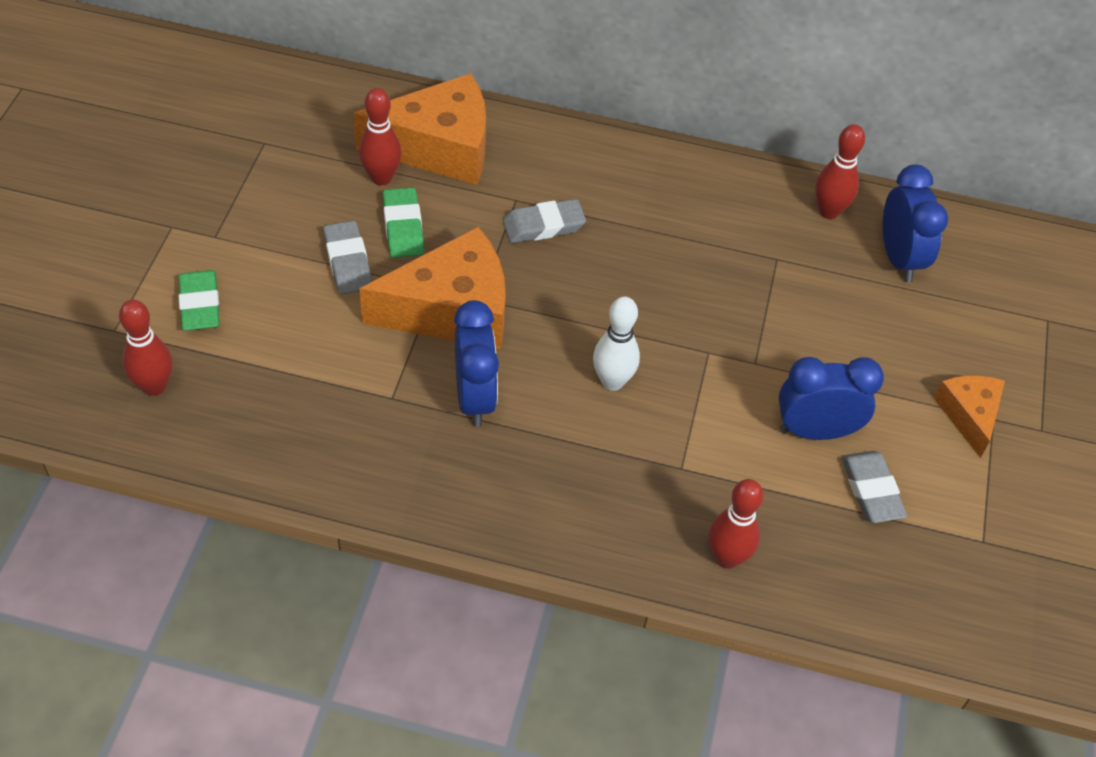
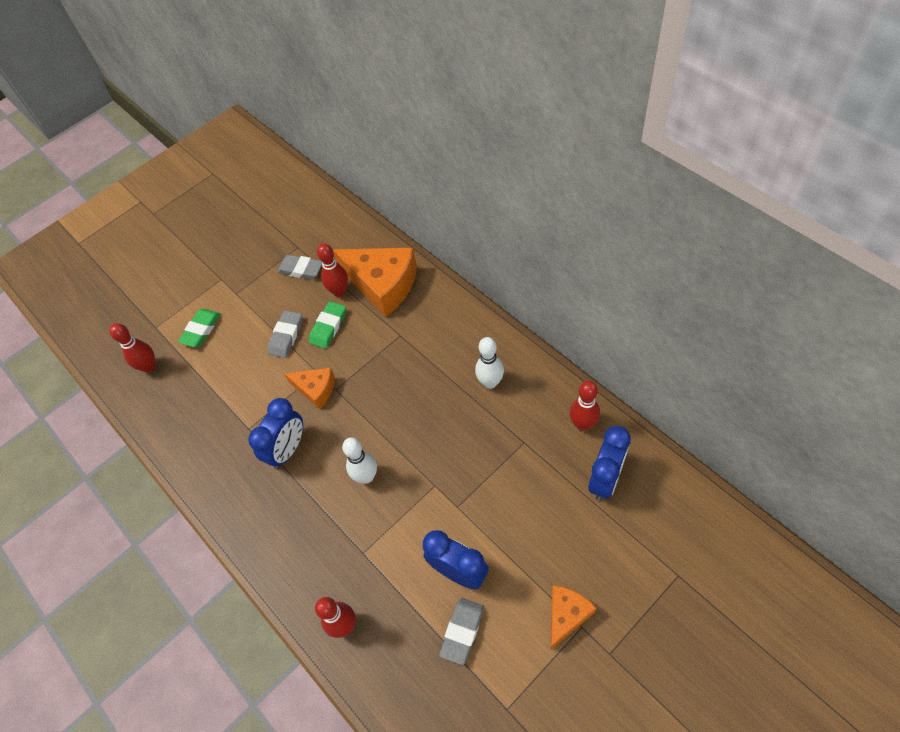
camera: 45 degrees right, 5 degrees up
(451, 310) = (316, 389): orange cheese -> orange cheese, size x0.54
(543, 226) = (402, 358): grey eraser -> grey eraser (301, 269)
(682, 209) = (490, 382): none -> white bowling pin

